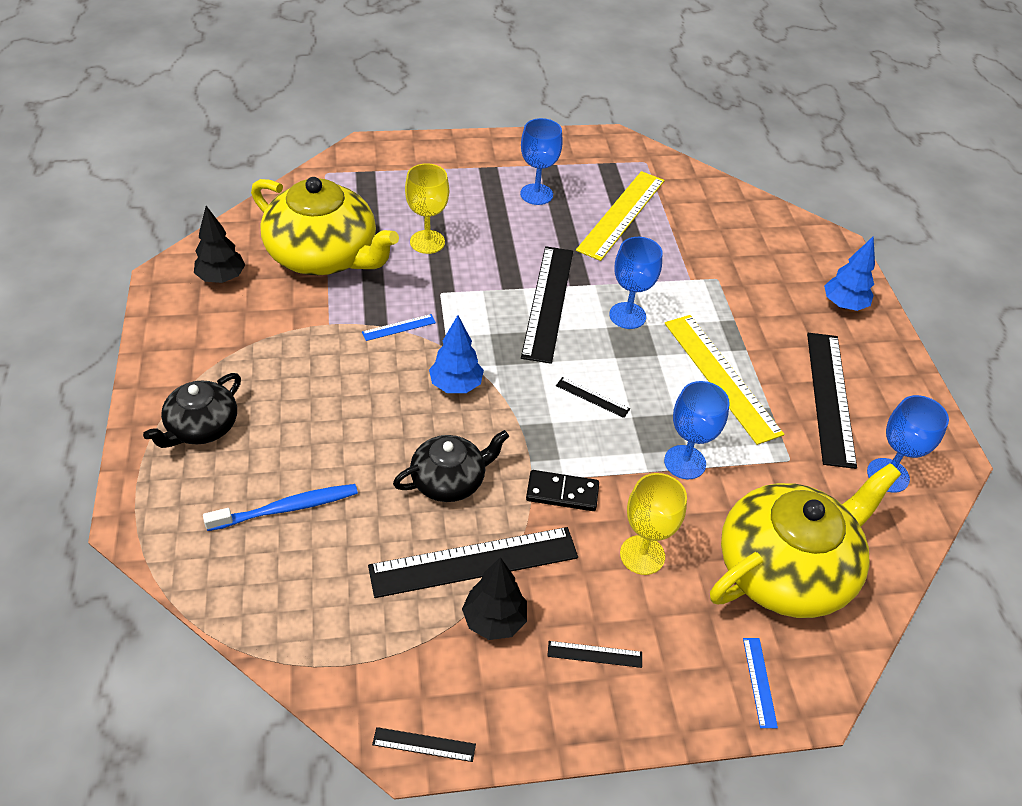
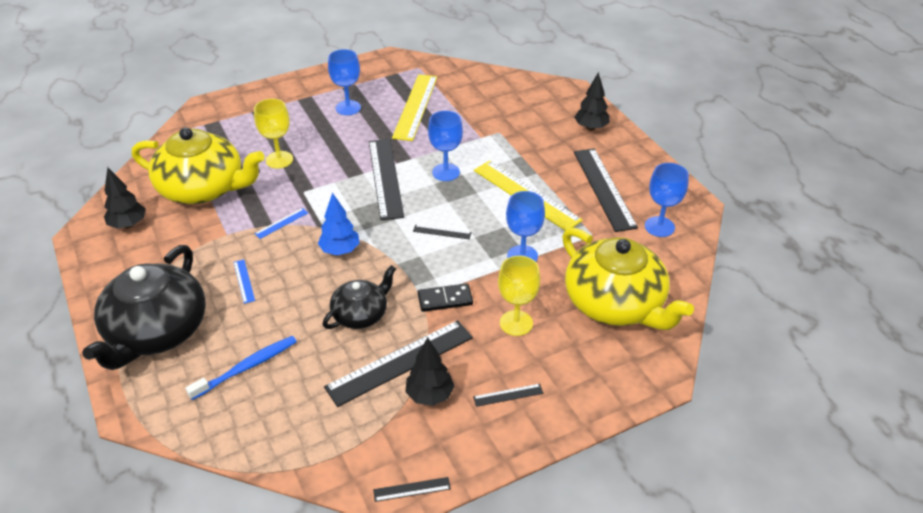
camera: 15 degrees left, 5 degrees down
(201, 427) = (156, 331): black teapot -> black teapot, size x1.82
(759, 682) = (624, 378): blue ruler -> blue ruler (244, 281)
(786, 569) = (615, 303): yellow teapot -> yellow teapot turned 105 degrees clockwise
(843, 305) = (591, 127): blue tree -> black tree

